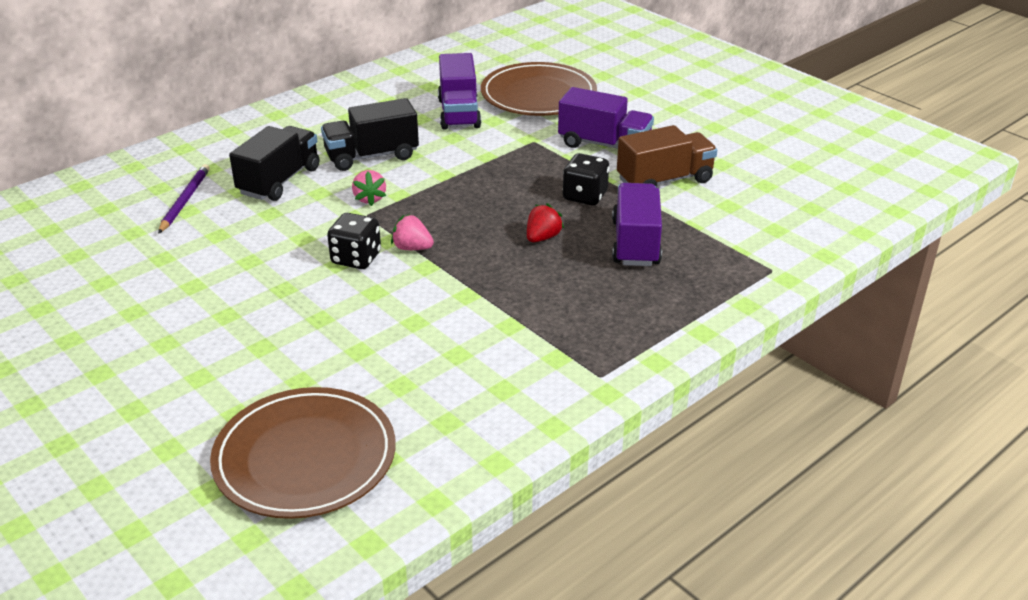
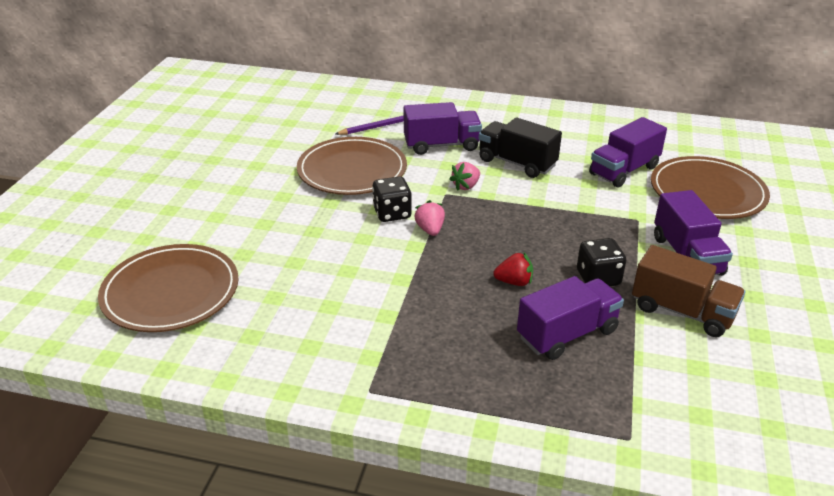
camera: 55 degrees right, 0 degrees up
(244, 252) = (352, 170): none -> brown plate
(279, 181) = (441, 145): black truck -> purple truck

